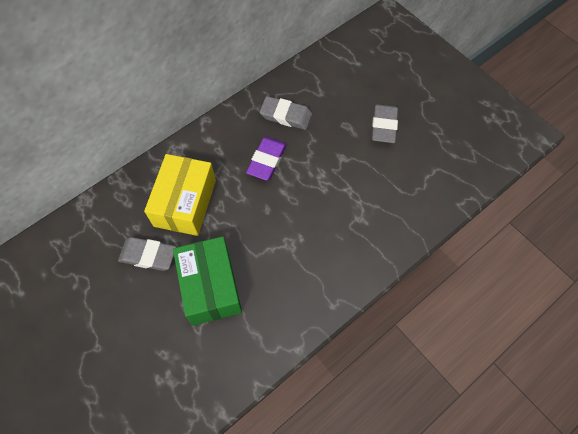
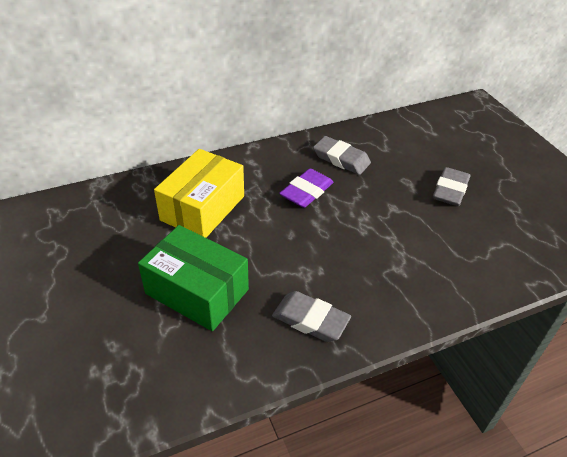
camera: 15 degrees right, 20 degrees down
(148, 255) = (141, 245): grey eraser -> grey eraser (310, 320)
(210, 286) = (197, 291): green box -> green box turned 60 degrees counterclockwise

